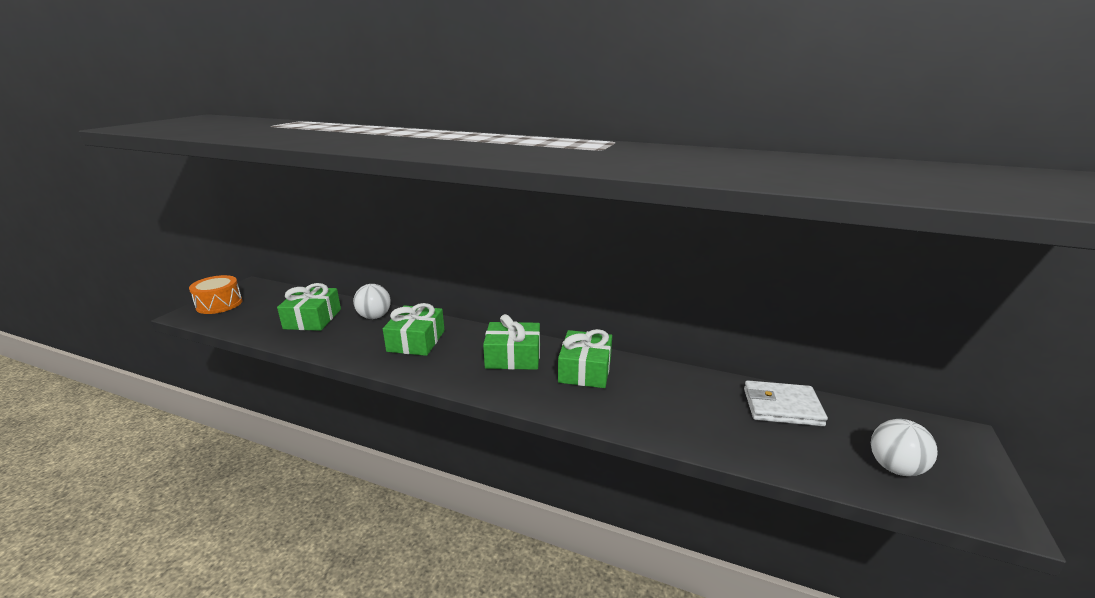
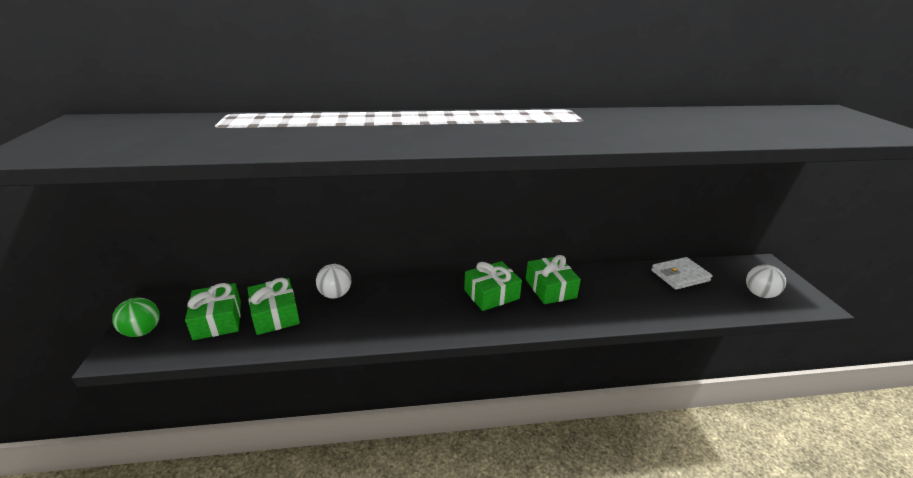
camera: 30 degrees left, 5 degrees up
(219, 304) = (142, 331): orange drum -> green ball
(416, 341) = (400, 305): green gift -> green gift (218, 320)

